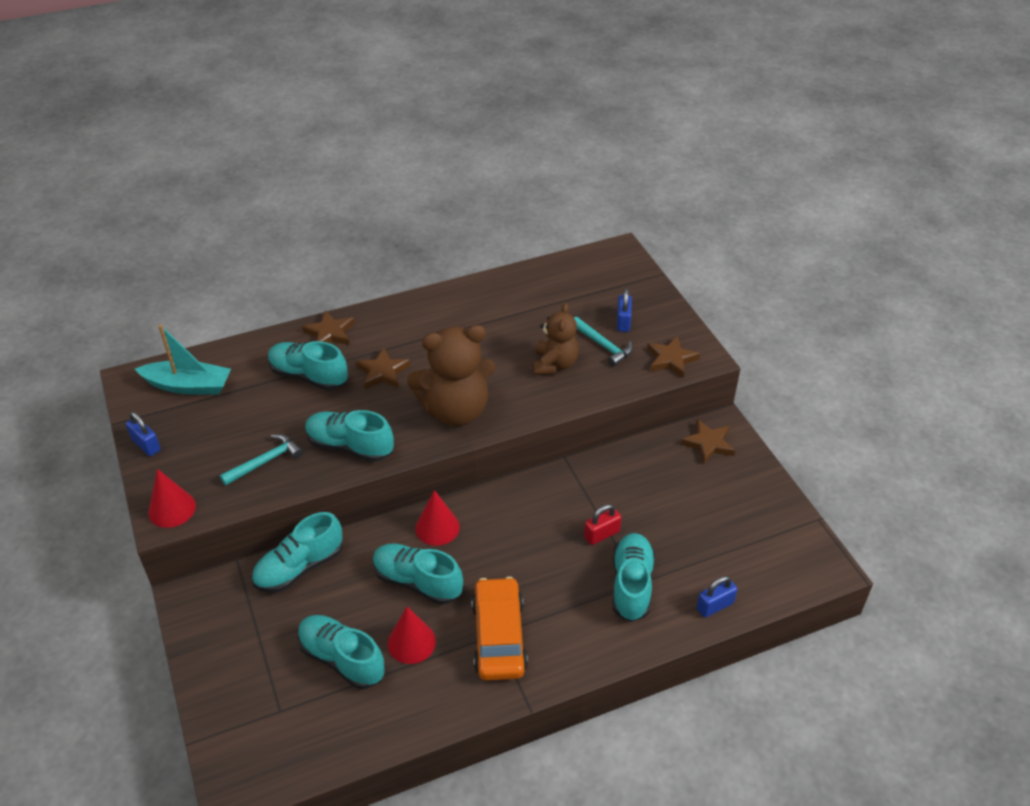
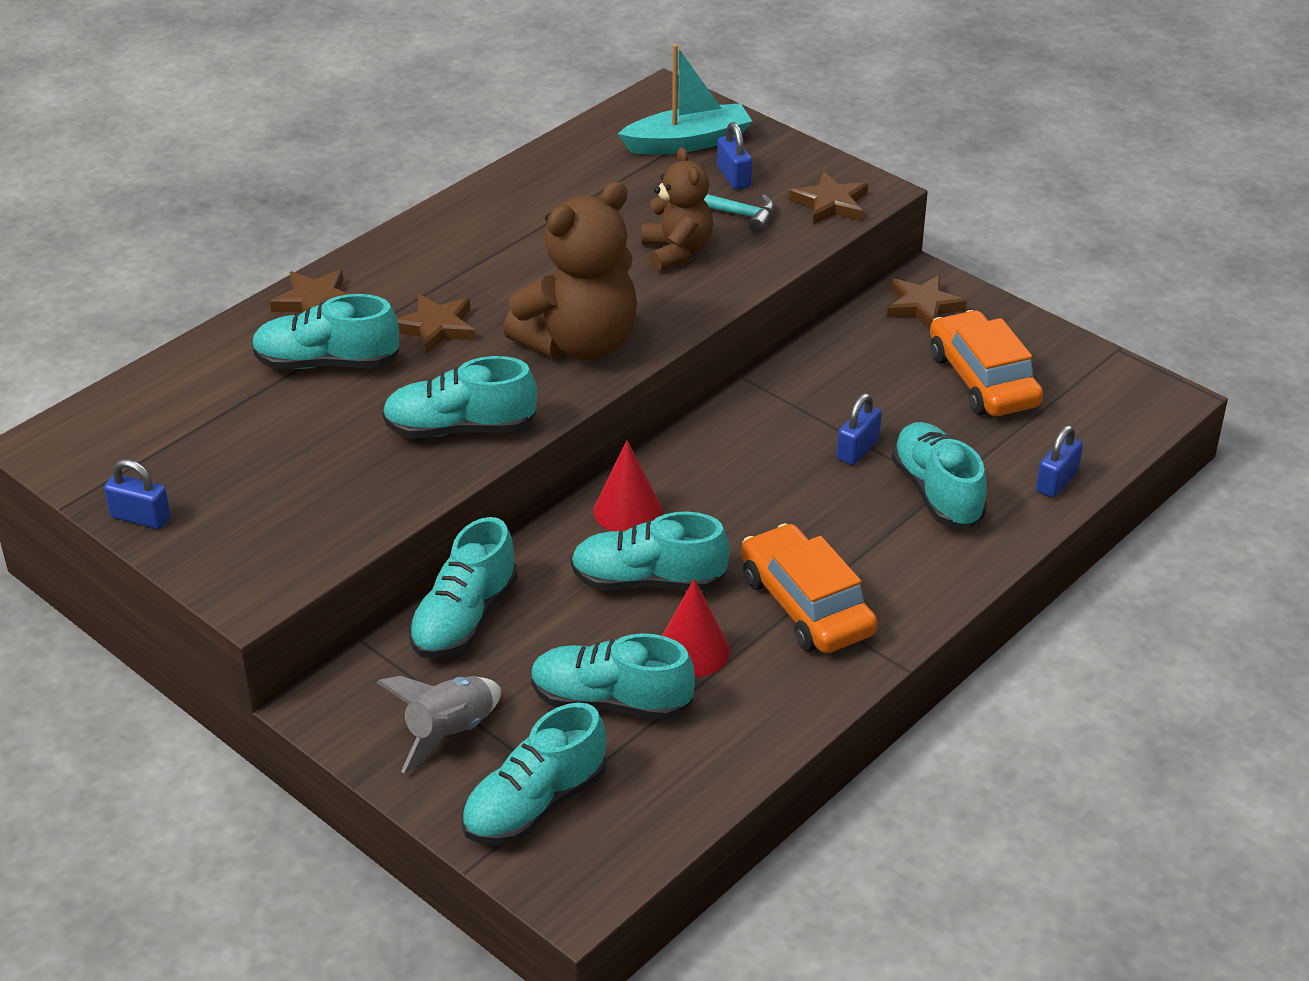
camera: 25 degrees left, 5 degrees down
(172, 509) = (251, 581): red cone -> none
(188, 386) = (145, 427): turquoise boat -> turquoise boat (688, 142)
(241, 643) = (449, 732): none -> grey rocket
(254, 714) = (535, 804): none -> turquoise shoe
(265, 461) = (347, 483): turquoise hammer -> none
(601, 534) = (858, 449): red padlock -> blue padlock
(713, 511) = (983, 379): none -> orange car

